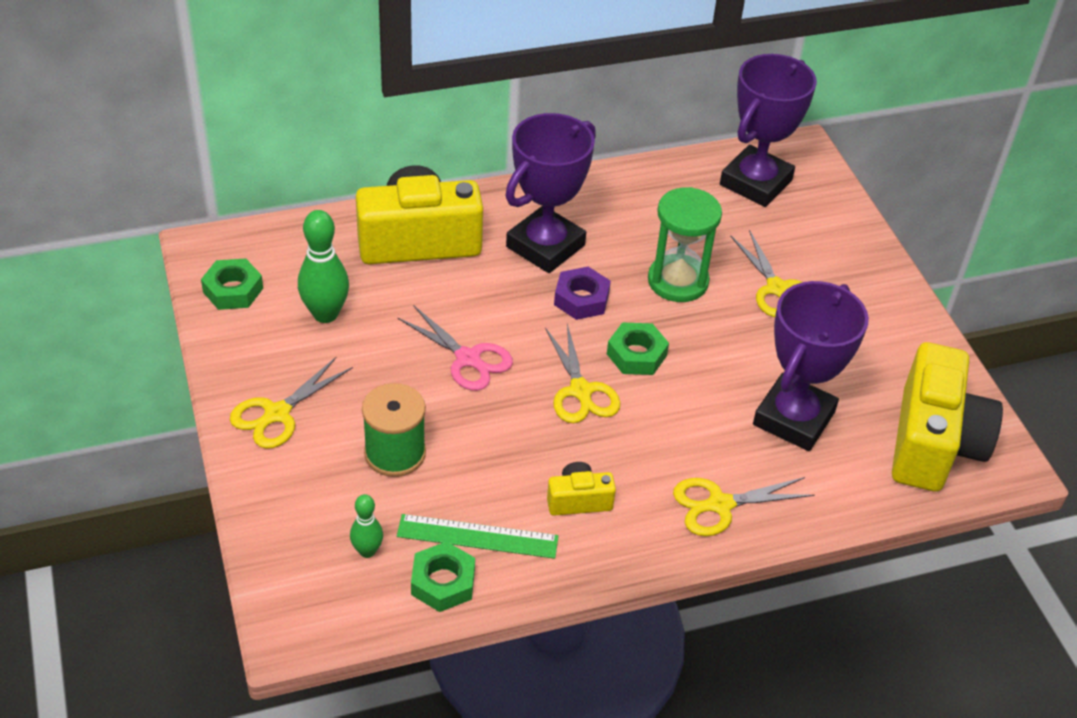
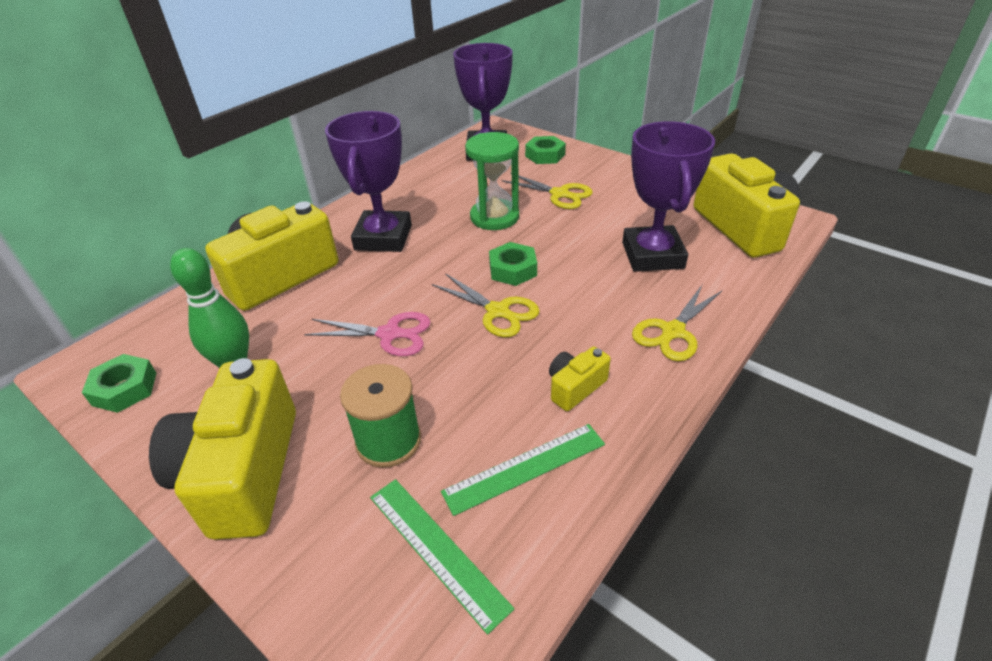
camera: 30 degrees left, 5 degrees down
(277, 414) = (243, 472): yellow scissors -> yellow camera
(367, 551) = (436, 549): green bowling pin -> green ruler
(443, 582) = (534, 531): green nut -> green nut (545, 155)
(581, 299) = (440, 256): purple nut -> none

